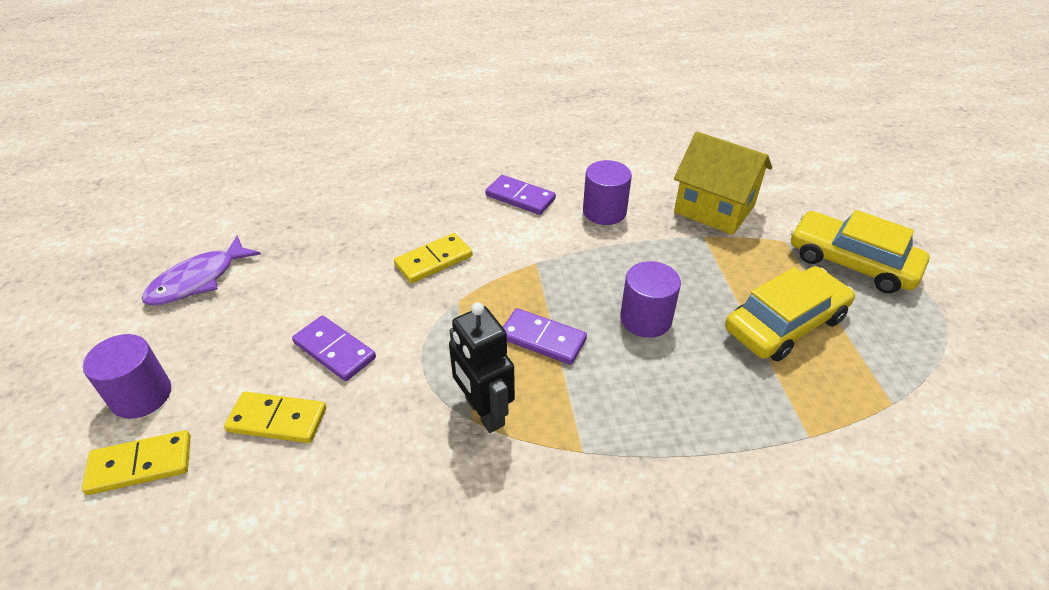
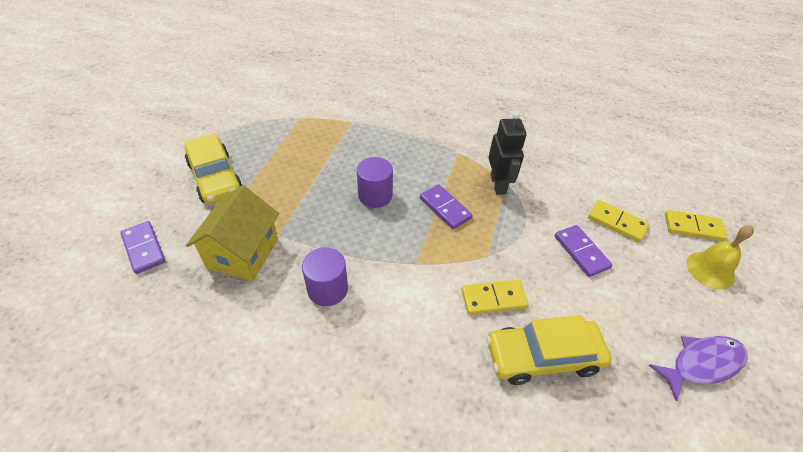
camera: 155 degrees left, 5 degrees up
(141, 395) = (710, 270): purple cylinder -> yellow bell
(520, 197) = (386, 340): purple domino -> purple domino (144, 248)
(714, 209) = (243, 253): yellow house -> yellow house turned 45 degrees clockwise
(785, 324) = (302, 163): yellow car -> yellow car (543, 356)

